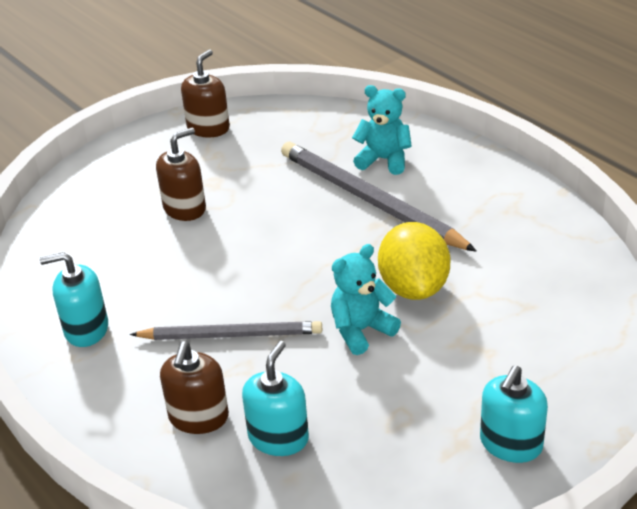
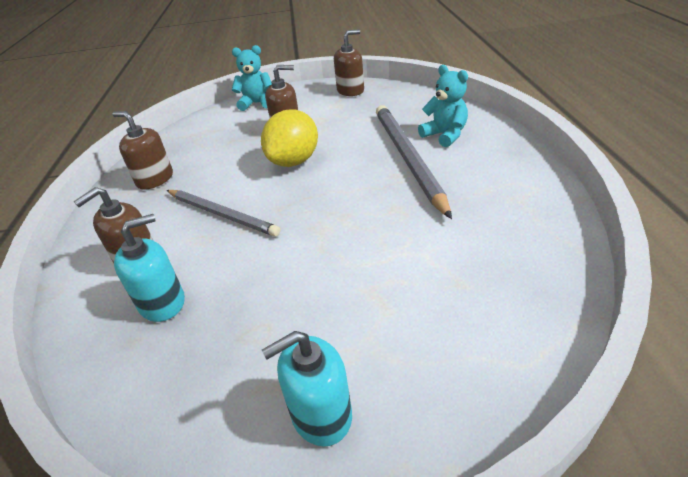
camera: 35 degrees right, 0 degrees up
(86, 329) = (155, 179): turquoise soap dispenser -> brown soap dispenser
(361, 330) = (306, 247): turquoise teddy bear -> turquoise teddy bear (257, 103)
(414, 287) = (378, 229): yellow lemon -> yellow lemon (294, 161)

